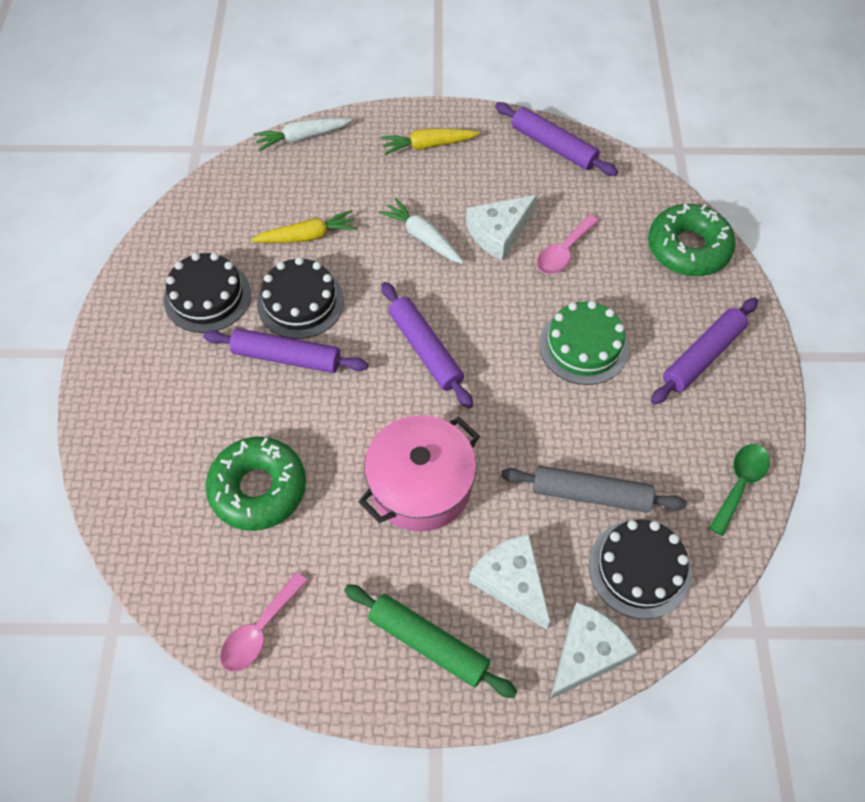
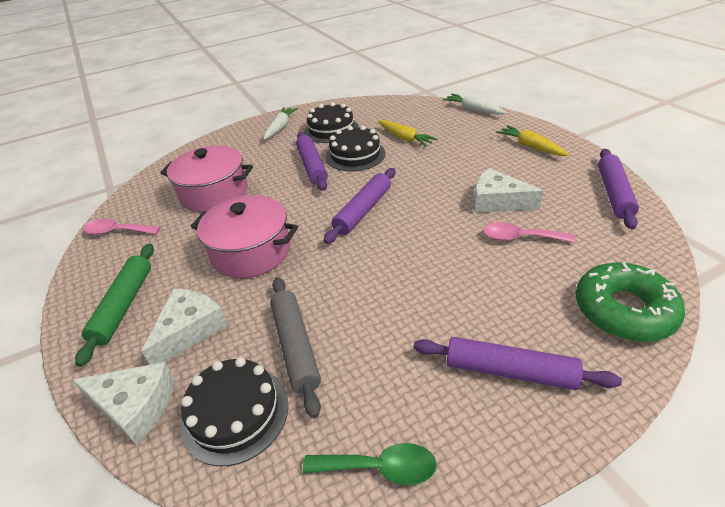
camera: 65 degrees right, 20 degrees down
(258, 488) = (214, 193): green donut -> pink pot
(422, 237) = (453, 174): white carrot -> white carrot (280, 127)
(583, 346) = (440, 284): green cake -> none

